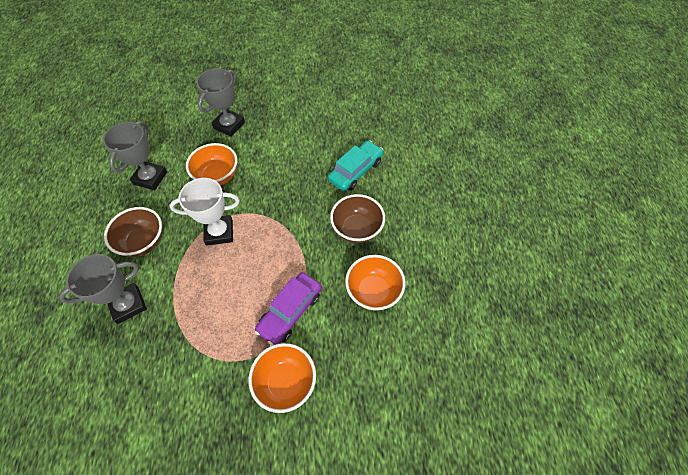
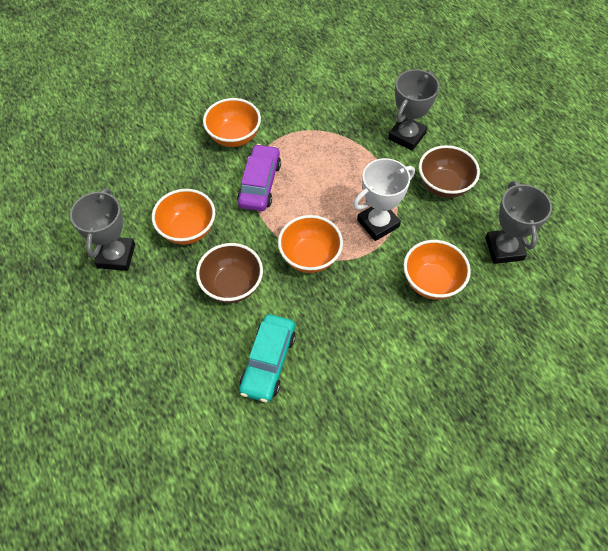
camera: 155 degrees right, 0 degrees up
(229, 125) = (479, 361): grey trophy -> grey trophy (116, 256)
(287, 227) = (310, 257): none -> orange bowl

